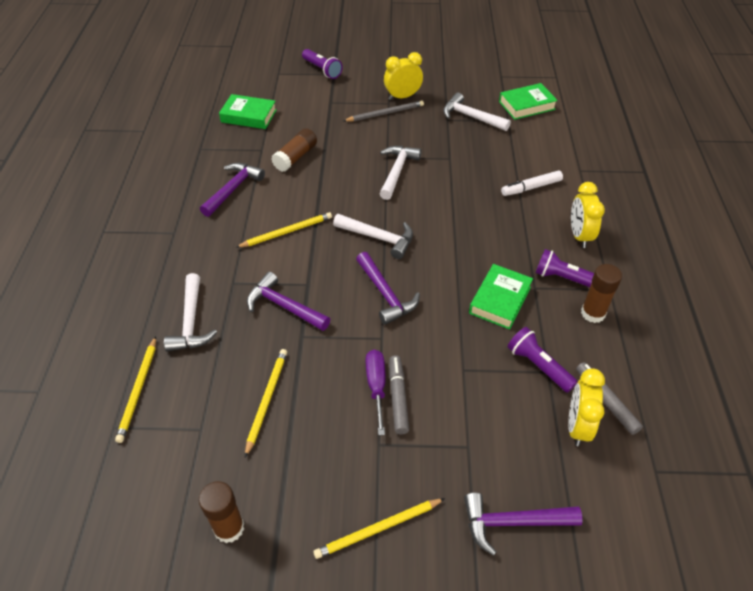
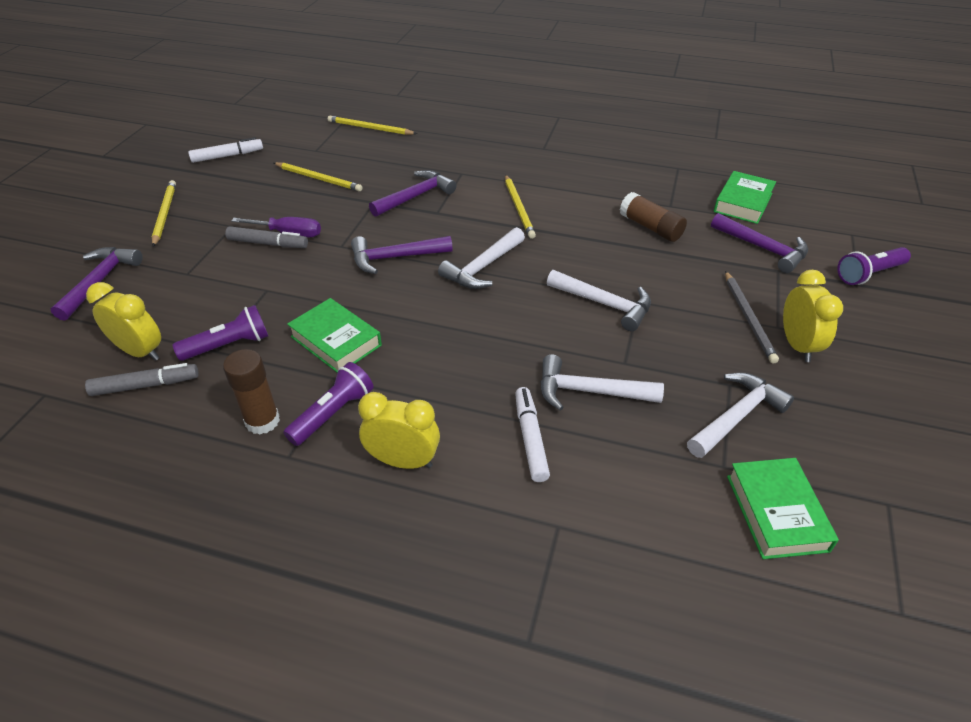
camera: 105 degrees right, 5 degrees down
(191, 322) = (425, 151): white hammer -> white hammer (589, 391)
(229, 528) = (227, 156): brown glue stick -> white marker
(233, 189) = (600, 182): purple hammer -> purple hammer (763, 249)

